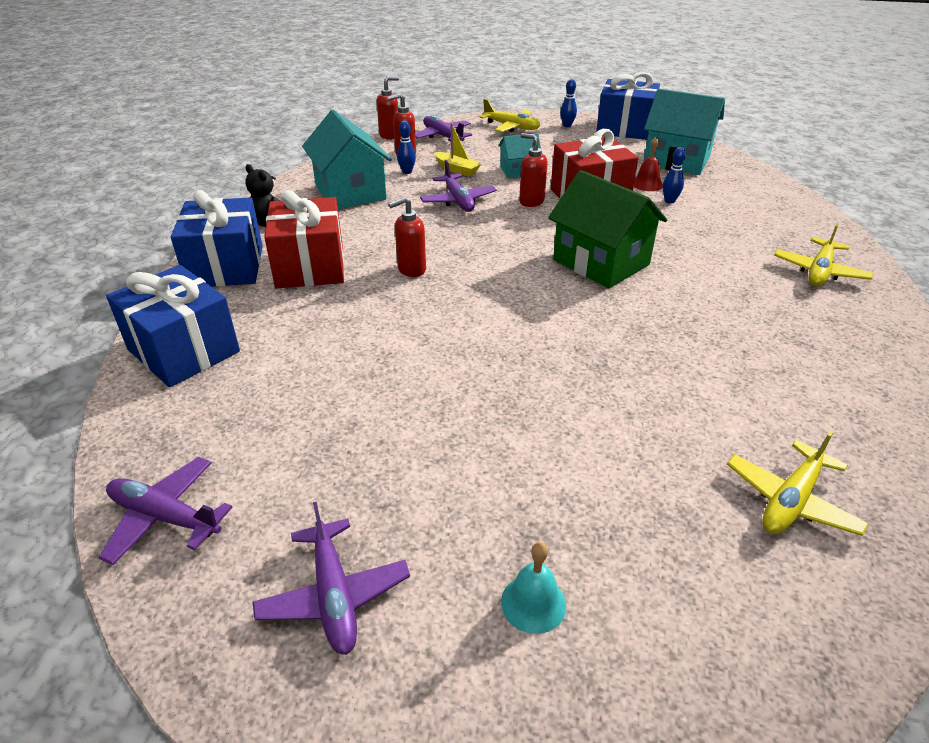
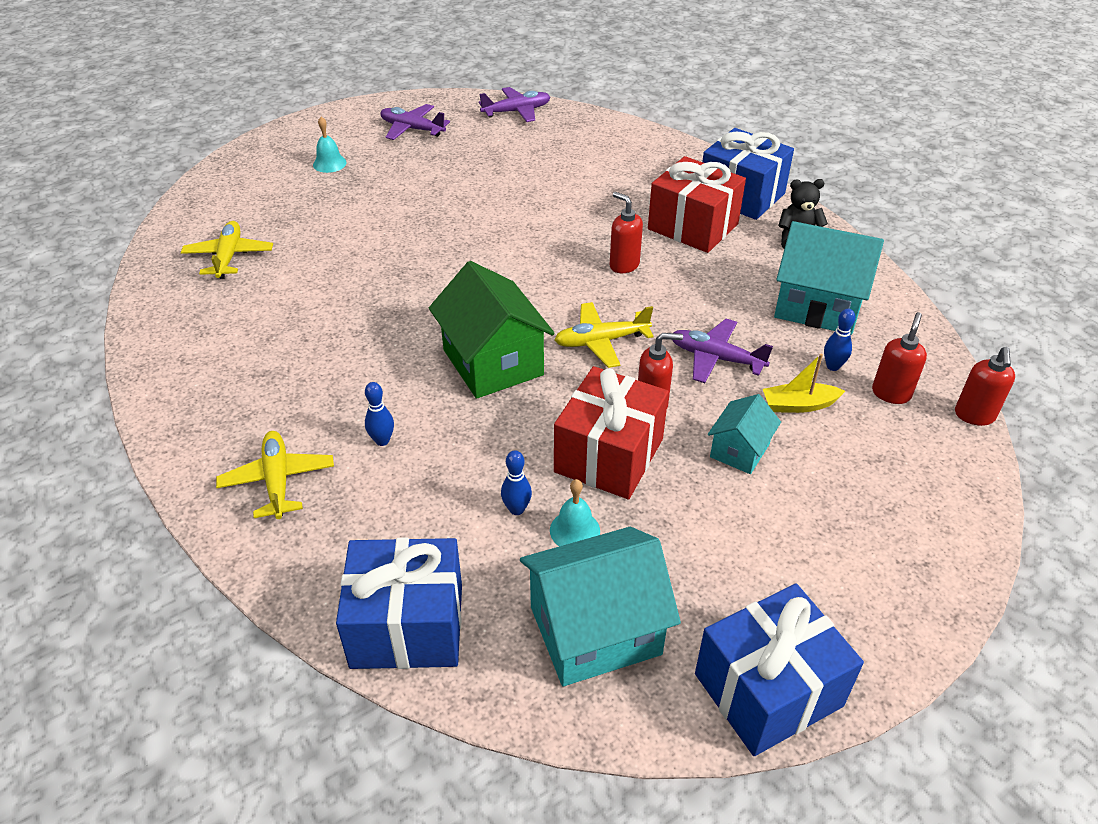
camera: 135 degrees right, 5 degrees up
(184, 350) = (647, 150): blue gift -> blue gift (407, 626)
(411, 270) = (624, 265): red soap dispenser -> red soap dispenser turned 60 degrees counterclockwise
(443, 136) = (927, 460): purple plane -> none
(511, 127) = (903, 555): yellow plane -> yellow plane (601, 341)
(567, 125) = (851, 626): blue bowling pin -> blue bowling pin (382, 440)
(601, 262) = (493, 362): green house -> green house turned 60 degrees clockwise
(647, 184) = (575, 530): red bell -> turquoise bell

